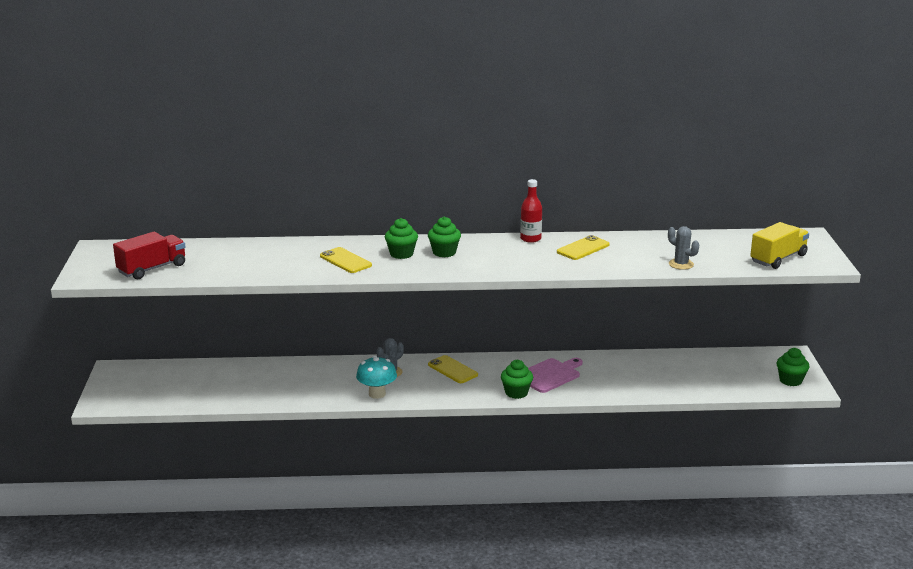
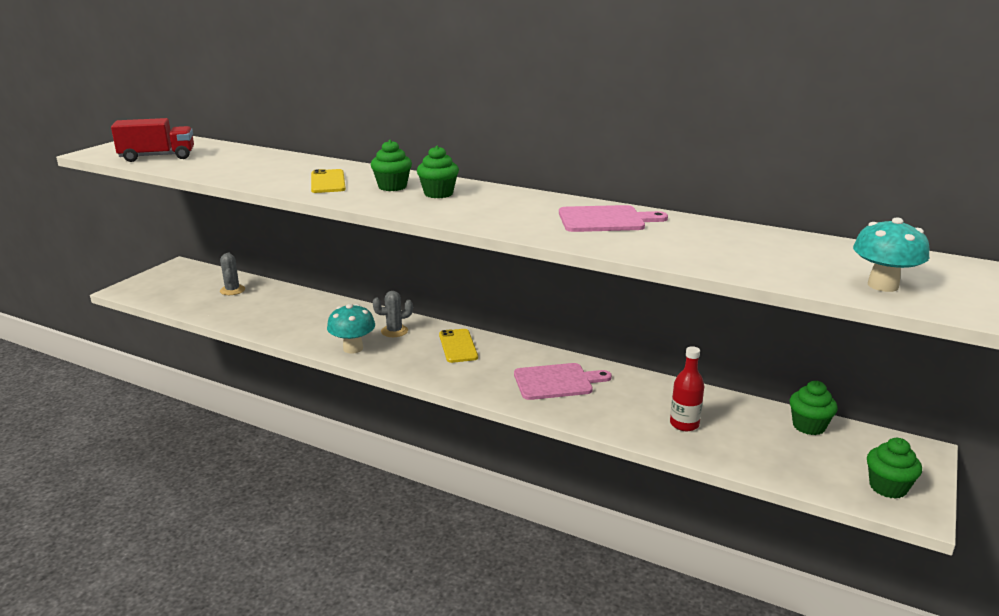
camera: 30 degrees right, 0 degrees up
(516, 393) = (495, 390): green cupcake -> green cupcake (809, 426)
(530, 239) = (556, 199): red bottle -> red bottle (684, 424)
(583, 248) = (605, 220): yellow phone -> pink cutting board
(681, 264) = (715, 261): grey cactus -> grey cactus (232, 290)
(778, 258) = (882, 285): yellow truck -> turquoise mushroom

